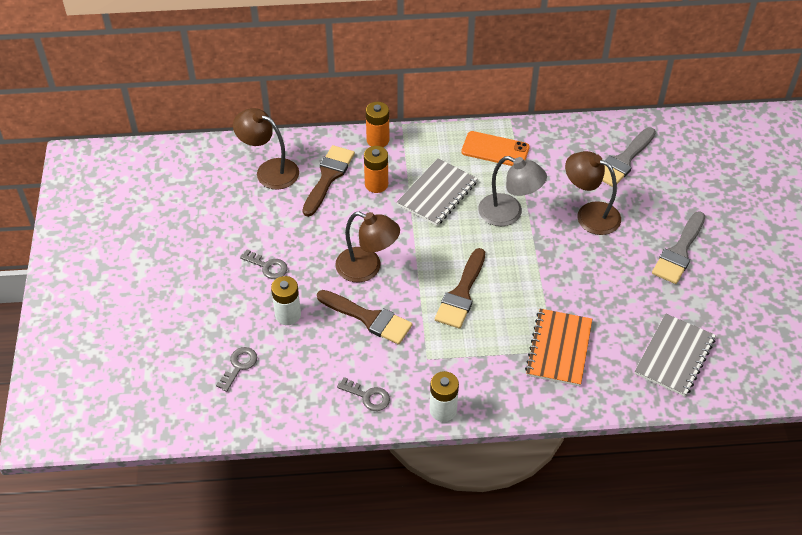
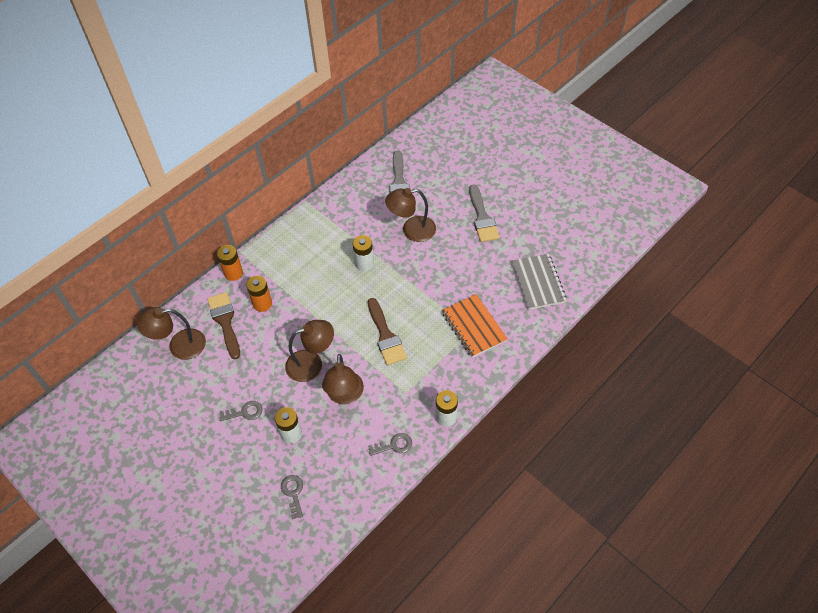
camera: 40 degrees left, 5 degrees up
(368, 318) = (345, 395): brown brush -> brown lamp
(437, 194) = (308, 282): grey notebook -> none
(495, 150) = (316, 228): orange phone -> none
(509, 214) = (364, 264): grey lamp -> white battery

